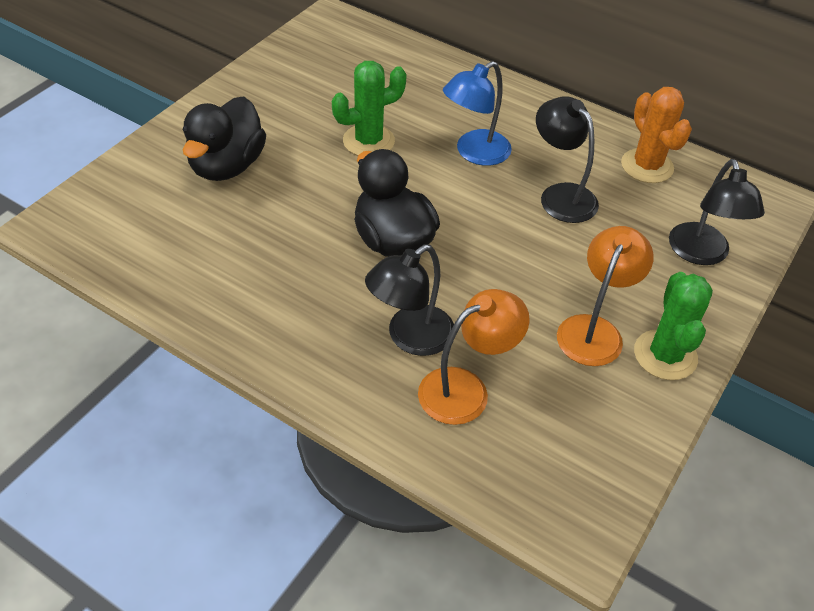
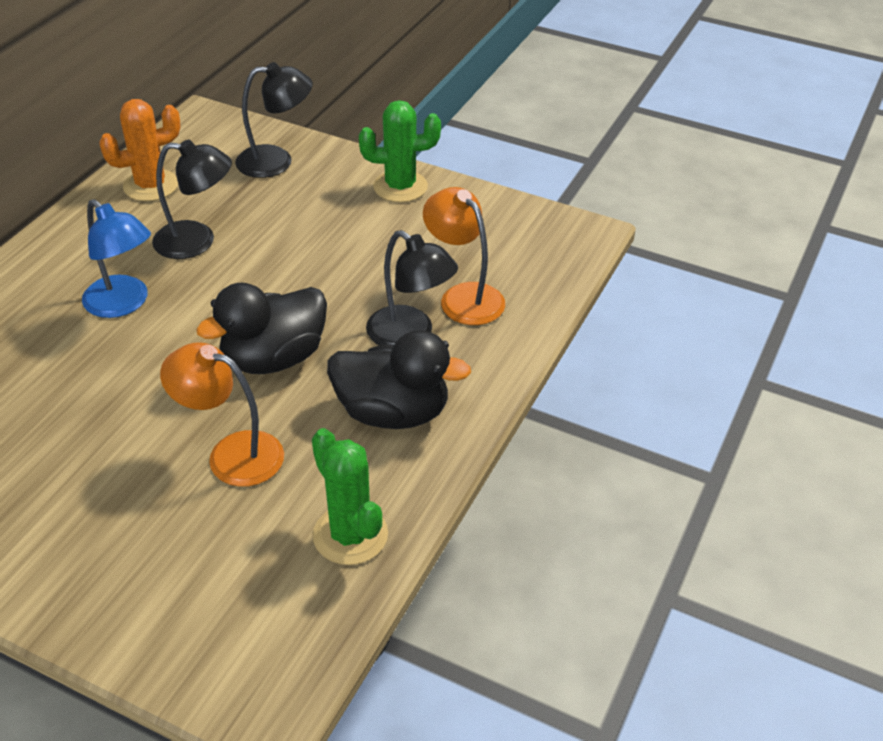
camera: 95 degrees left, 5 degrees down
(227, 166) = (141, 528): black duck -> black duck (393, 413)
(368, 141) = (95, 394): green cactus -> green cactus (350, 535)
(560, 195) = (197, 241): black lamp -> black lamp turned 135 degrees counterclockwise
(594, 330) = (379, 223): orange lamp -> orange lamp (231, 454)

